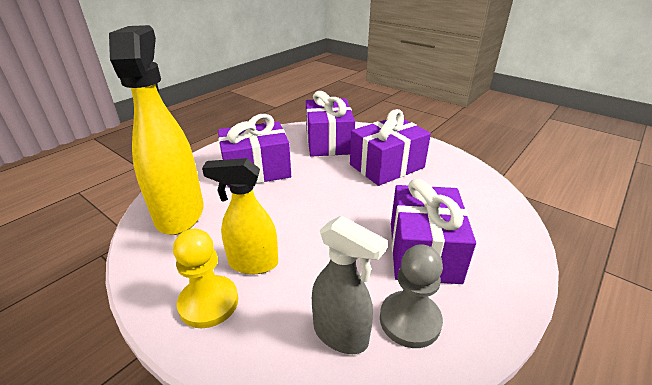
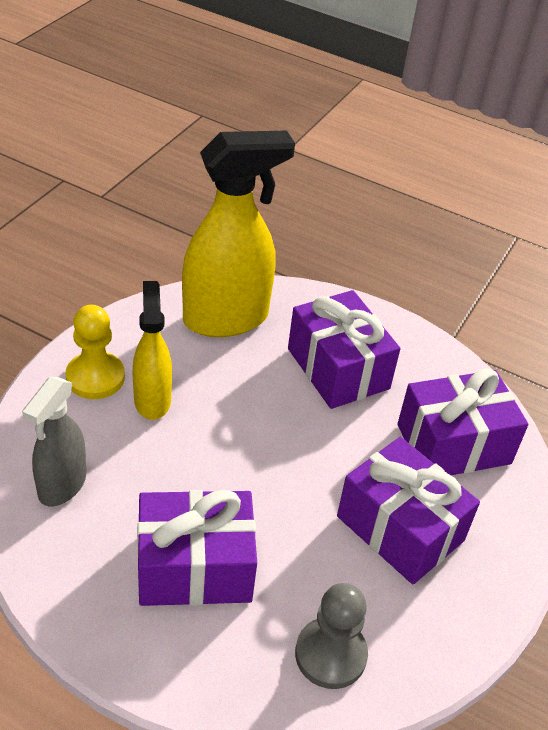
camera: 75 degrees right, 10 degrees up
(410, 320) = (82, 546): grey pawn -> grey pawn (330, 654)

